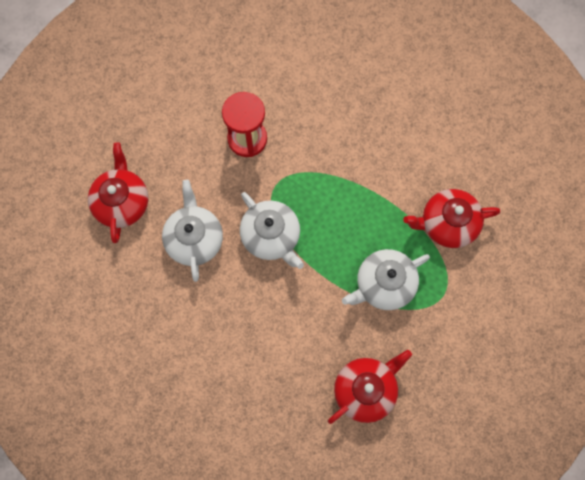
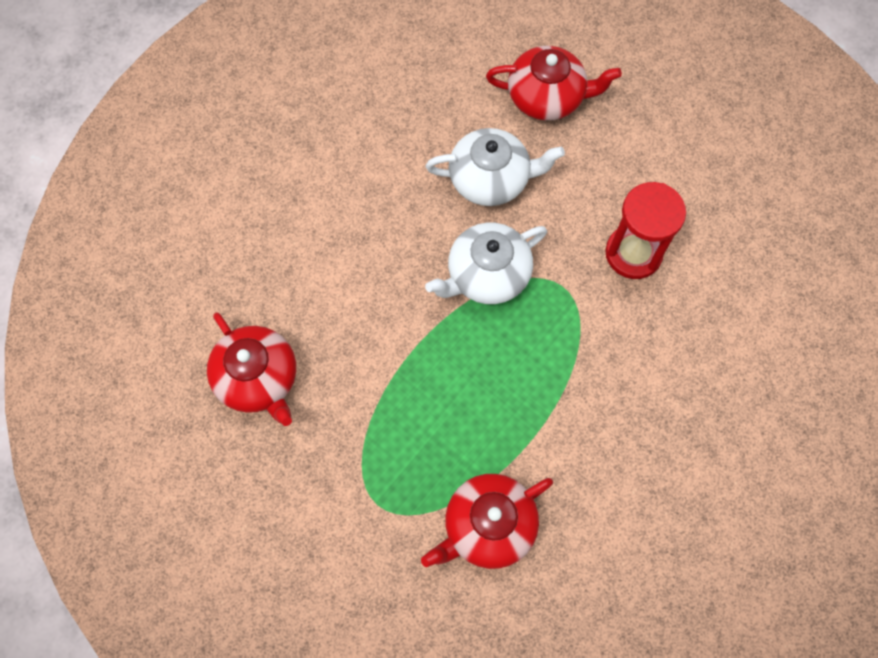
camera: 95 degrees right, 5 degrees down
(384, 284) = (403, 420): white teapot -> none
(447, 223) = (488, 526): red teapot -> red teapot turned 120 degrees counterclockwise

